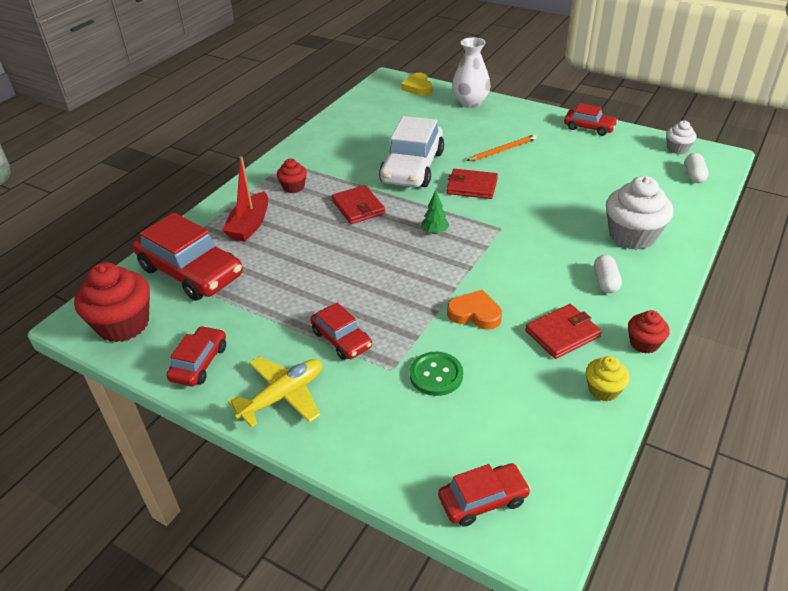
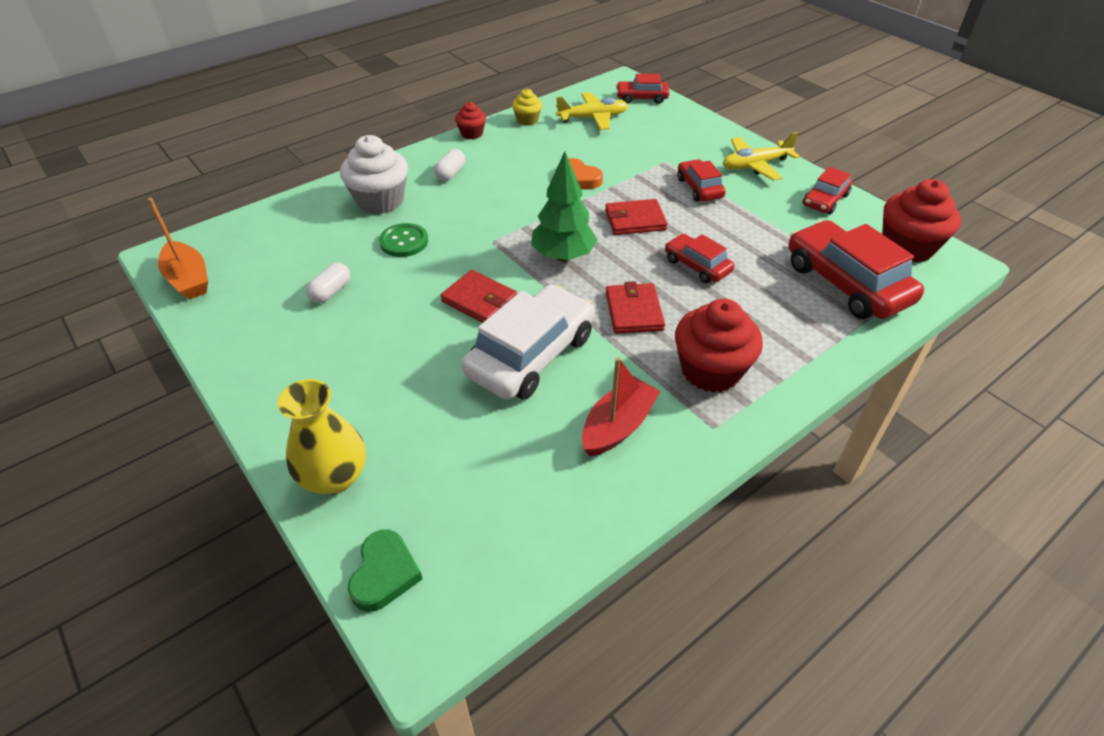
camera: 160 degrees left, 5 degrees up
(250, 225) = (777, 325): red boat -> red boat (618, 426)
(293, 187) = (710, 370): red cupcake -> red cupcake, size x1.90
(418, 87) = (384, 573): yellow heart -> green heart
(435, 231) = (563, 256): green tree -> green tree, size x2.05
(436, 375) = (635, 151): green button -> green button (404, 242)
(470, 103) = (334, 477): white vase -> yellow vase
(503, 150) = (388, 346): orange pencil -> none
(524, 423) = (593, 118): none -> yellow plane
(562, 334) = (523, 151): red wallet -> red wallet (635, 220)
(589, 127) = (234, 349): red car -> red car (697, 266)
(677, 149) = (188, 279): white cupcake -> orange boat
(693, 175) = (230, 241): white capsule -> white capsule (331, 292)

